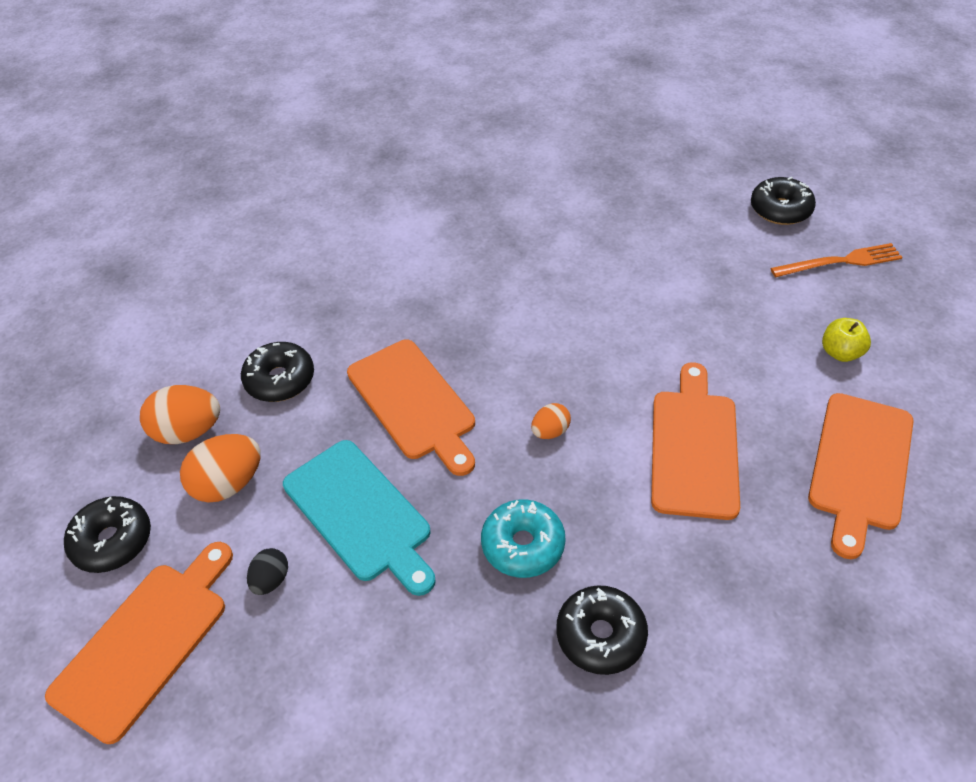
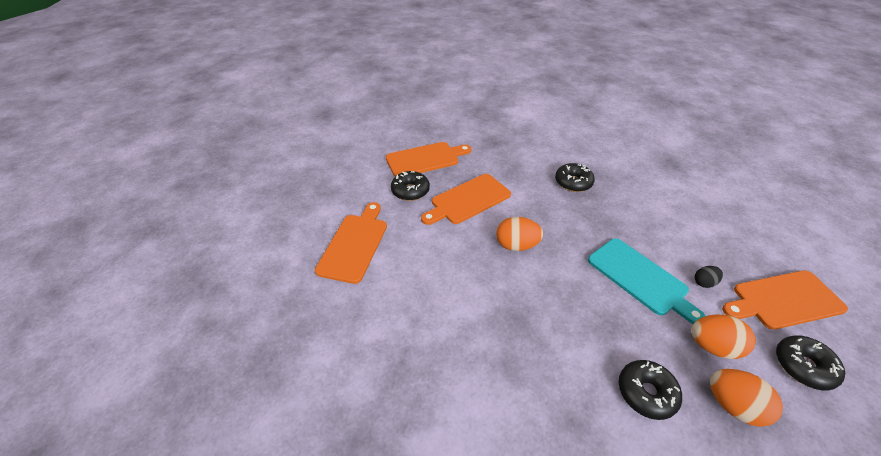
camera: 135 degrees left, 5 degrees down
(360, 514) = (640, 278): turquoise cutting board -> turquoise cutting board turned 135 degrees clockwise
(413, 403) = (570, 308): orange cutting board -> orange cutting board (354, 244)
(523, 545) = (574, 219): turquoise donut -> none
(550, 431) = (516, 245): orange egg -> orange egg, size x1.77
(780, 209) = (258, 248): black donut -> black donut (410, 191)
(840, 262) = (294, 208): orange fork -> none
(840, 353) = (365, 185): yellow apple -> none

